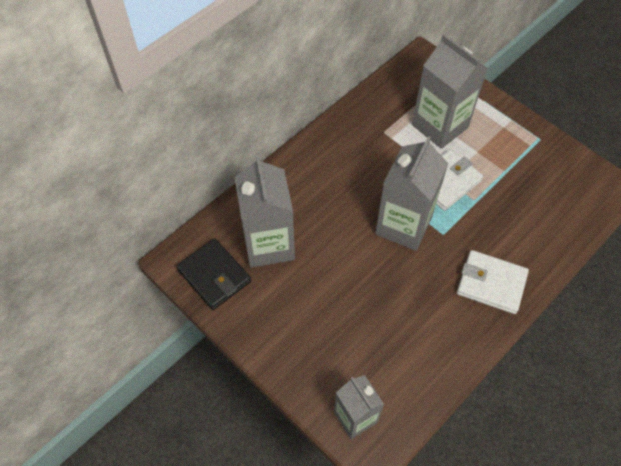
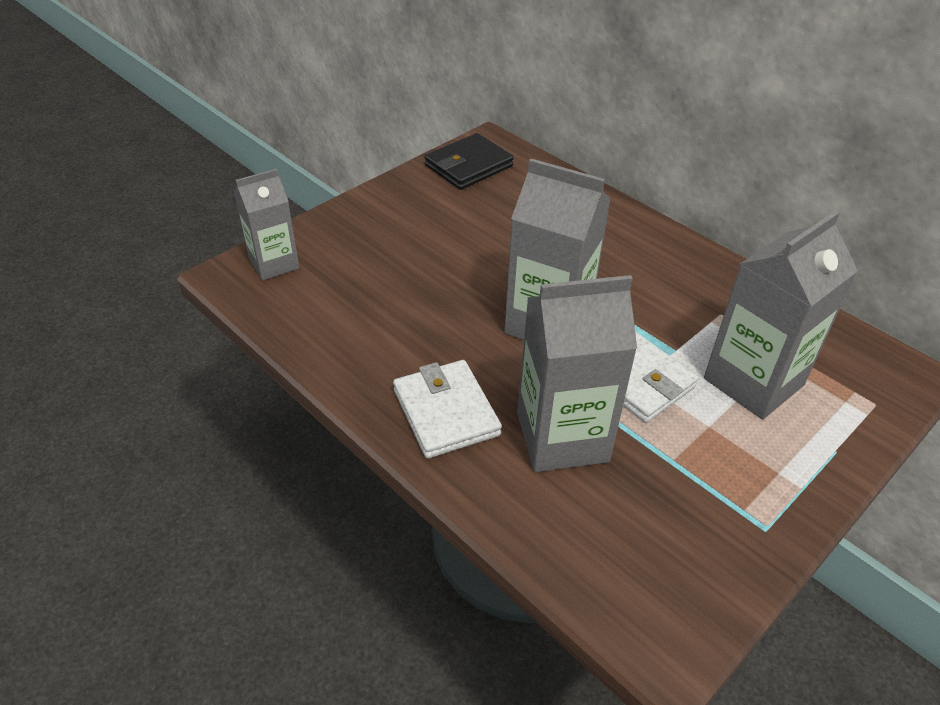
camera: 90 degrees right, 15 degrees down
(268, 244) = (511, 203): grey carton -> grey carton (562, 437)
(491, 284) = (446, 412): white wallet -> white wallet turned 45 degrees counterclockwise

